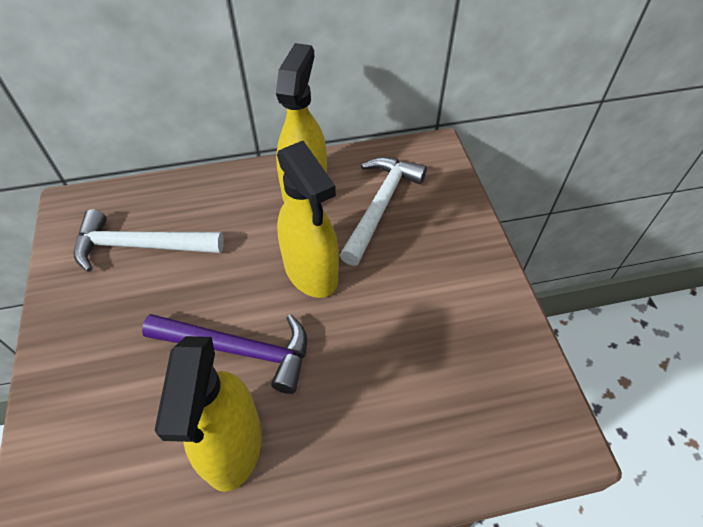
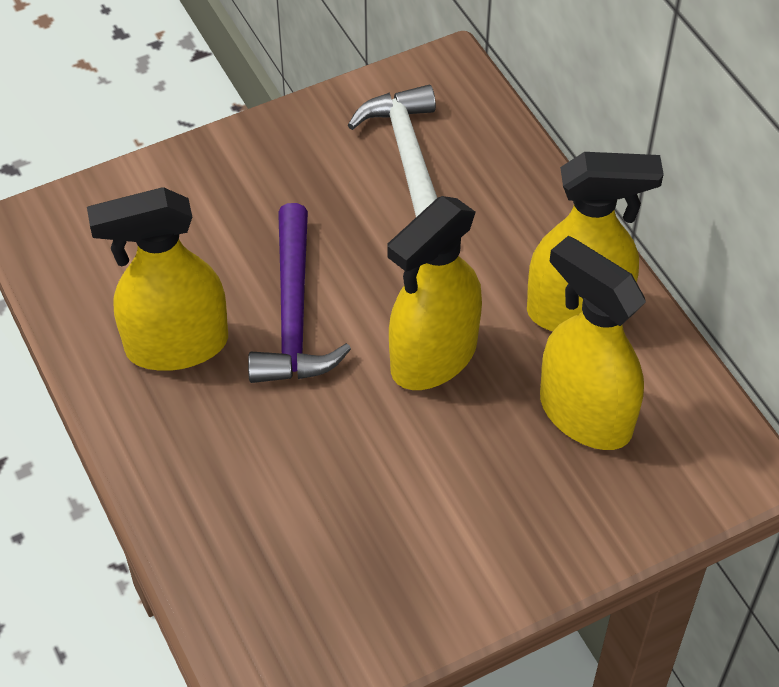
camera: 75 degrees right, 0 degrees up
(381, 206) = (584, 414): white hammer -> yellow spray bottle

